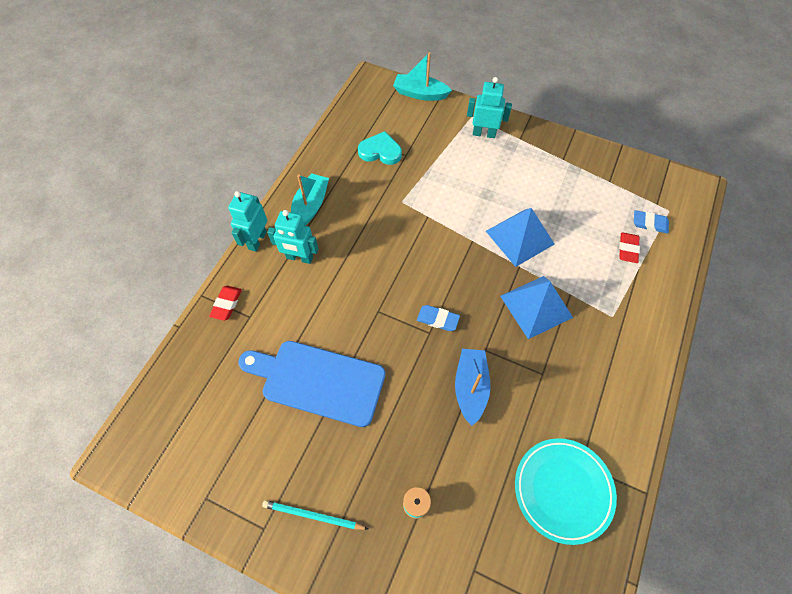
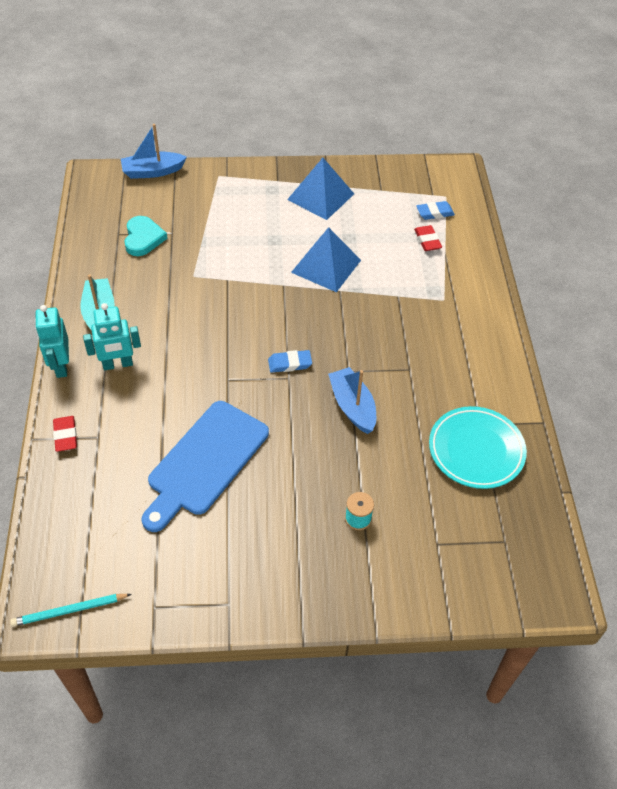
camera: 30 degrees left, 10 degrees down
(313, 516) = (270, 571): turquoise pencil -> turquoise pencil (70, 610)
(318, 381) = (205, 462): blue cutting board -> blue cutting board turned 45 degrees counterclockwise
(380, 151) = (143, 238): turquoise heart -> turquoise heart turned 105 degrees clockwise
(420, 94) = (152, 171): turquoise boat -> blue boat
(484, 133) = (239, 187): turquoise robot -> none
(536, 306) = (373, 317): blue pyramid -> blue pyramid (321, 196)

